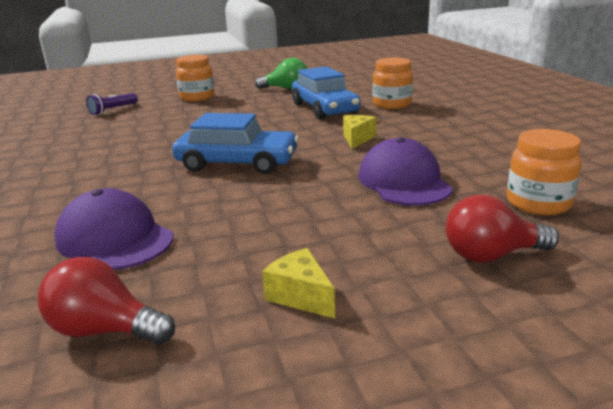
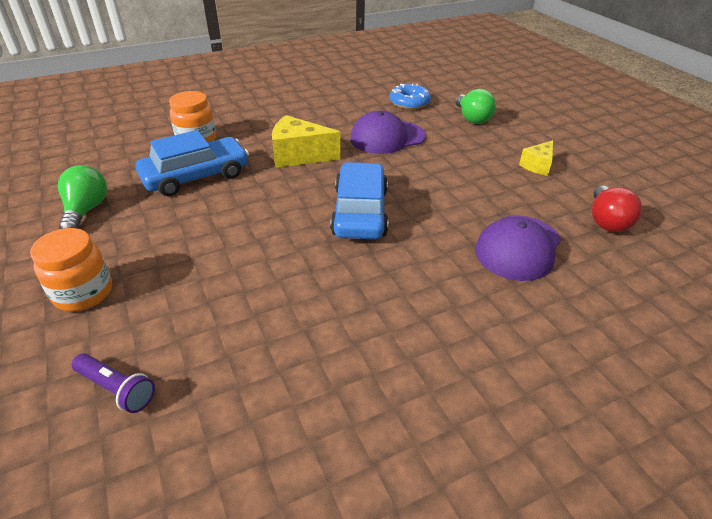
camera: 100 degrees left, 15 degrees up
(357, 139) = (299, 155): yellow cheese -> yellow cheese, size x1.69
(491, 255) = (472, 118): red light bulb -> green light bulb
(538, 203) = (409, 102): orange jar -> blue donut

